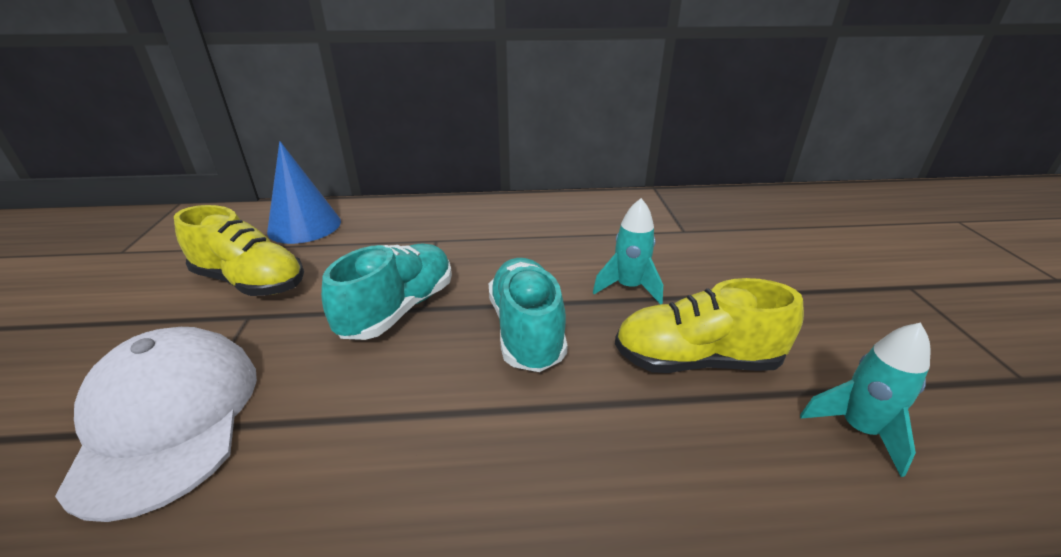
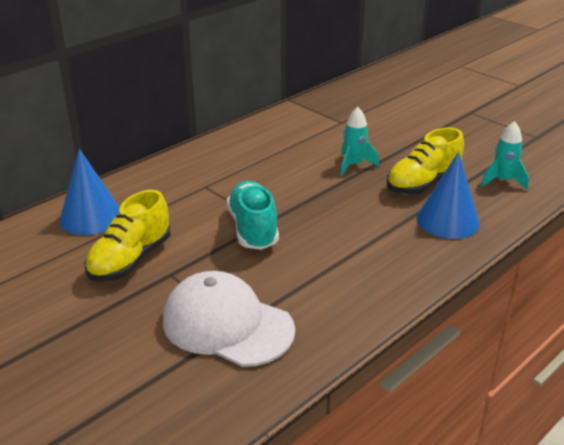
camera: 40 degrees left, 0 degrees up
(251, 282) = (130, 260): yellow shoe -> yellow shoe turned 135 degrees clockwise
(526, 330) = (335, 207): turquoise shoe -> none
(662, 447) = (448, 220): none -> blue cone

